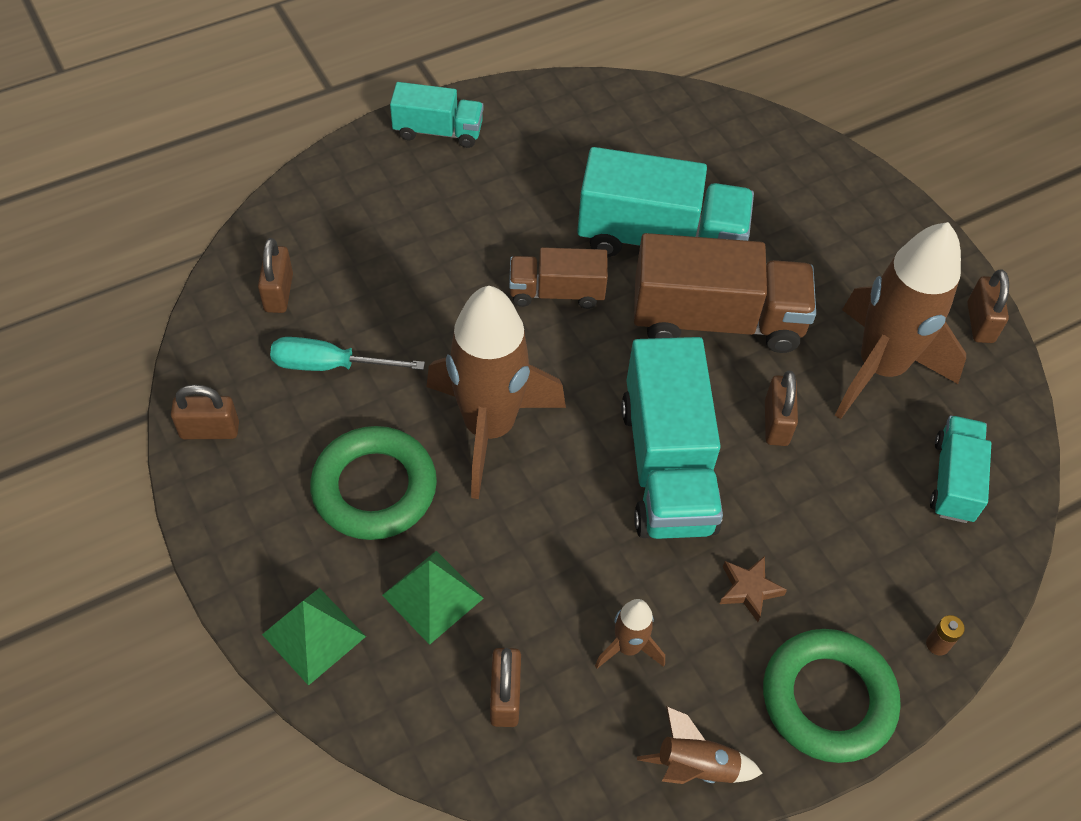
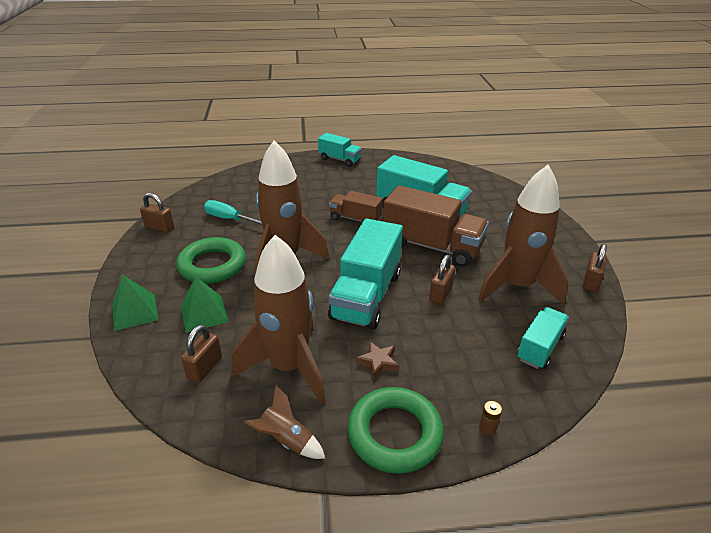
camera: 25 degrees right, 20 degrees down
(279, 293) = (229, 192): brown padlock -> none
(628, 647) = (289, 367): brown rocket -> brown rocket, size x2.26

